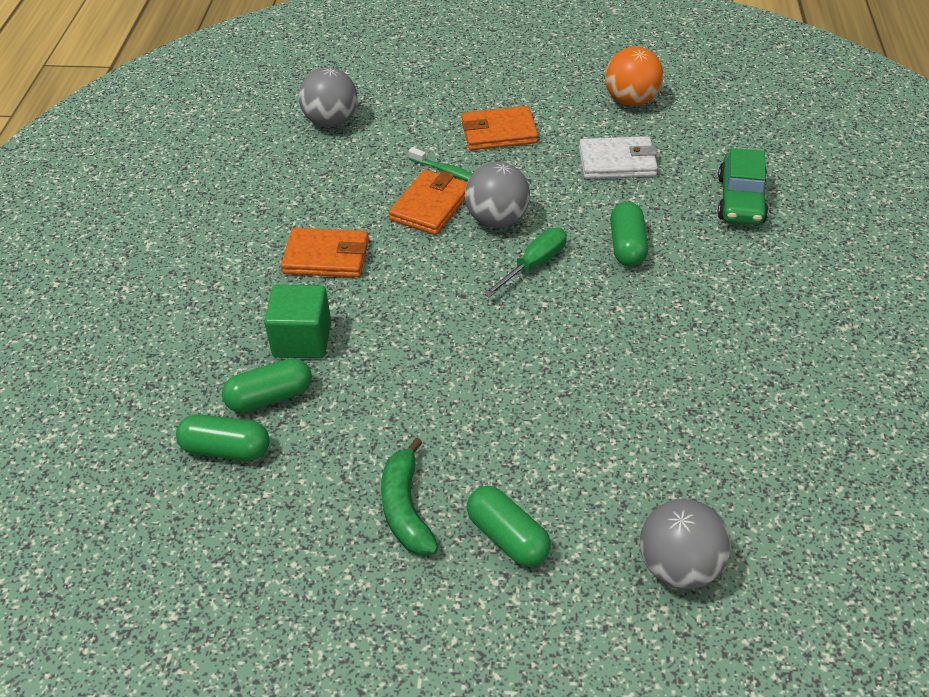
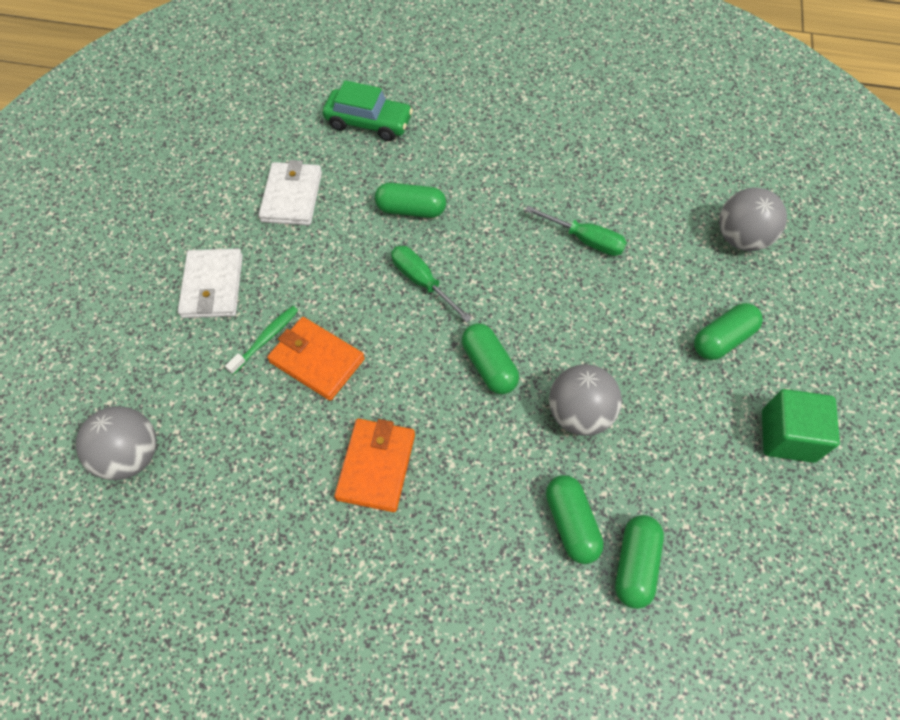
camera: 85 degrees left, 15 degrees up
(302, 339) = (496, 492): green cube -> green cube (787, 436)
(405, 508) = (698, 410): green banana -> none
(440, 324) = (489, 366): none -> green capsule
(497, 220) = (352, 304): grey ball -> grey ball (579, 414)
(499, 132) = (212, 286): orange wallet -> white wallet
(627, 396) = (585, 240): none -> green screwdriver
(631, 101) = (199, 169): orange ball -> none

